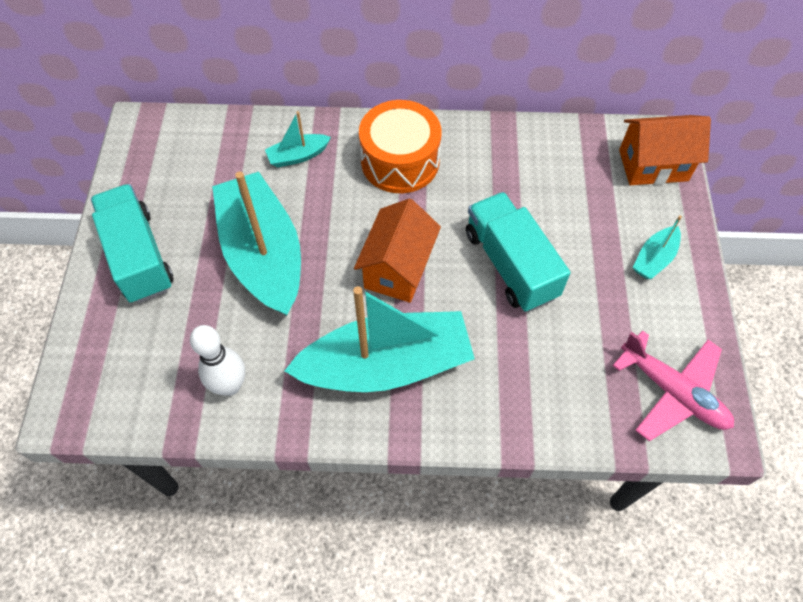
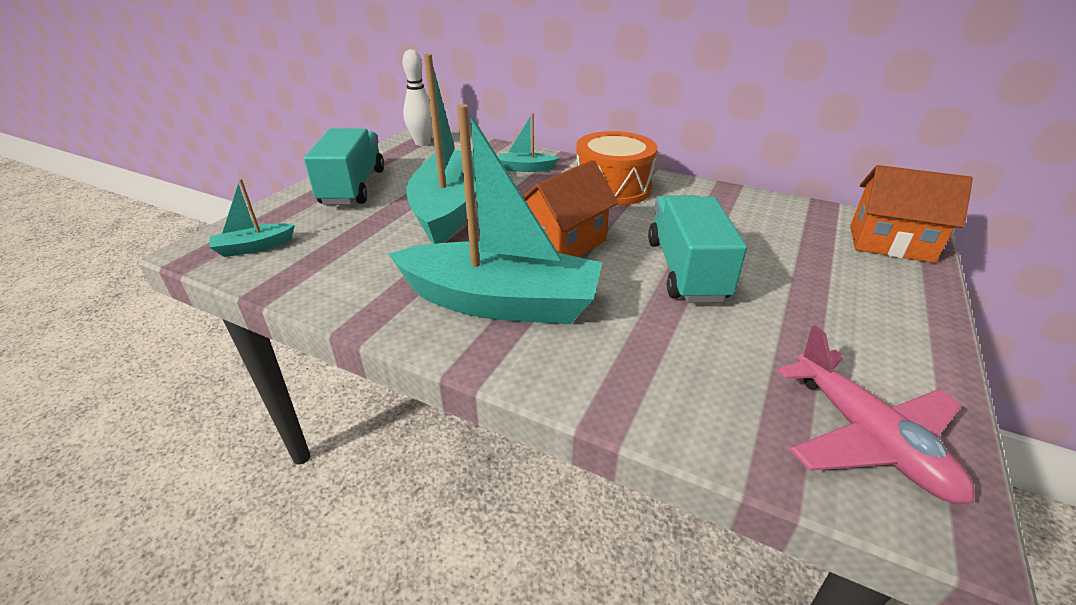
camera: 25 degrees right, 25 degrees down
(230, 386) = (343, 273): white bowling pin -> white bowling pin (422, 143)
(654, 259) = (872, 308): turquoise boat -> turquoise boat (254, 247)

